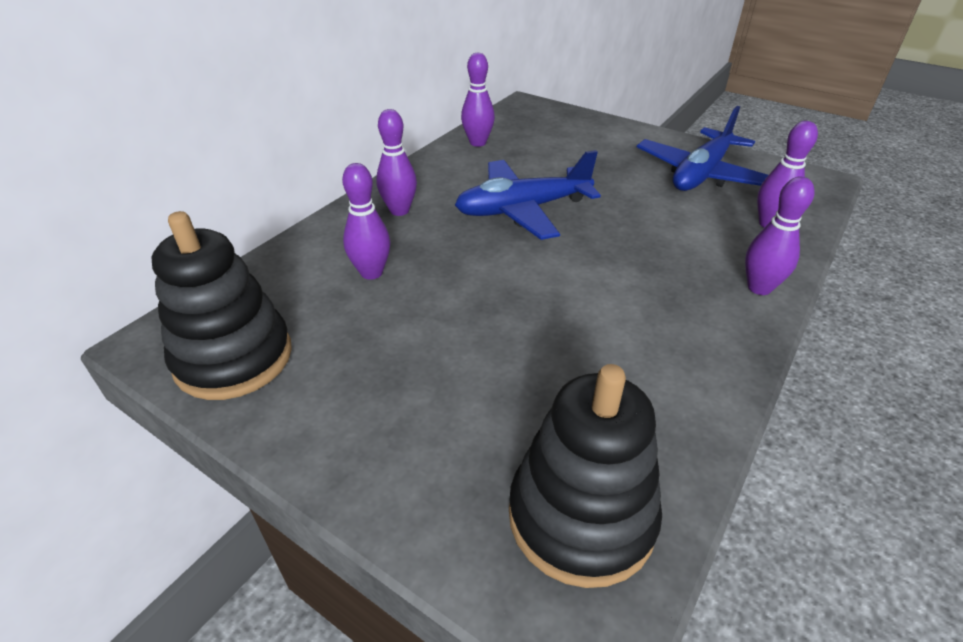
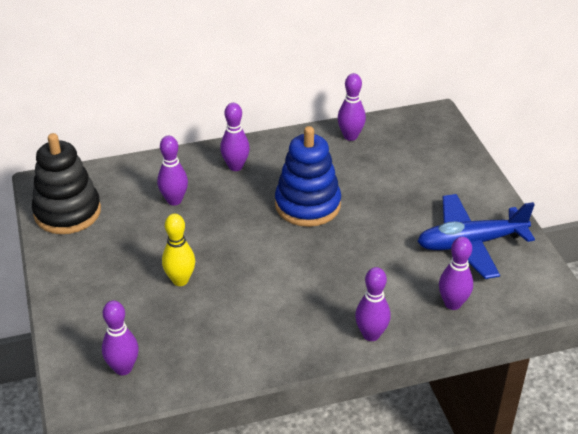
camera: 40 degrees right, 0 degrees up
(496, 352) = (180, 280): none -> yellow bowling pin
(523, 210) = (307, 205): blue plane -> blue stacking toy
(581, 516) = (123, 368): black stacking toy -> purple bowling pin

